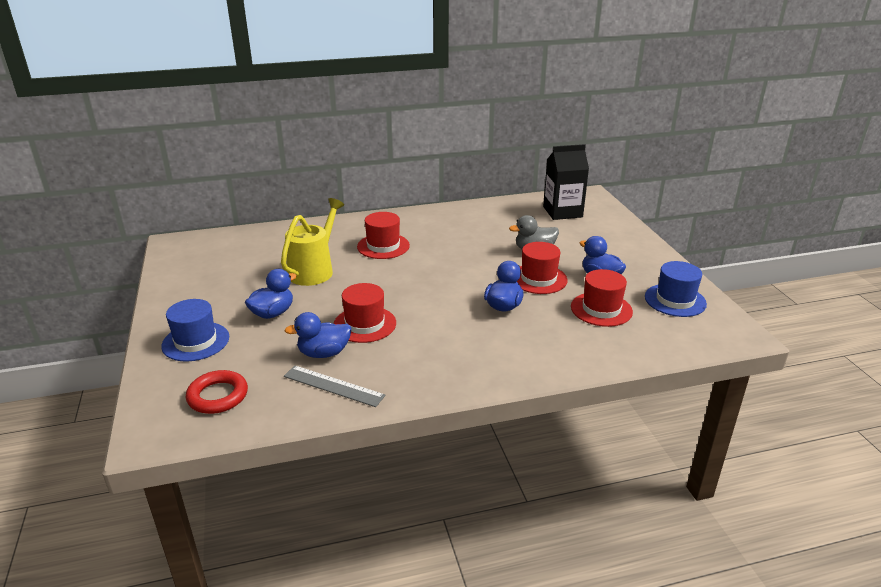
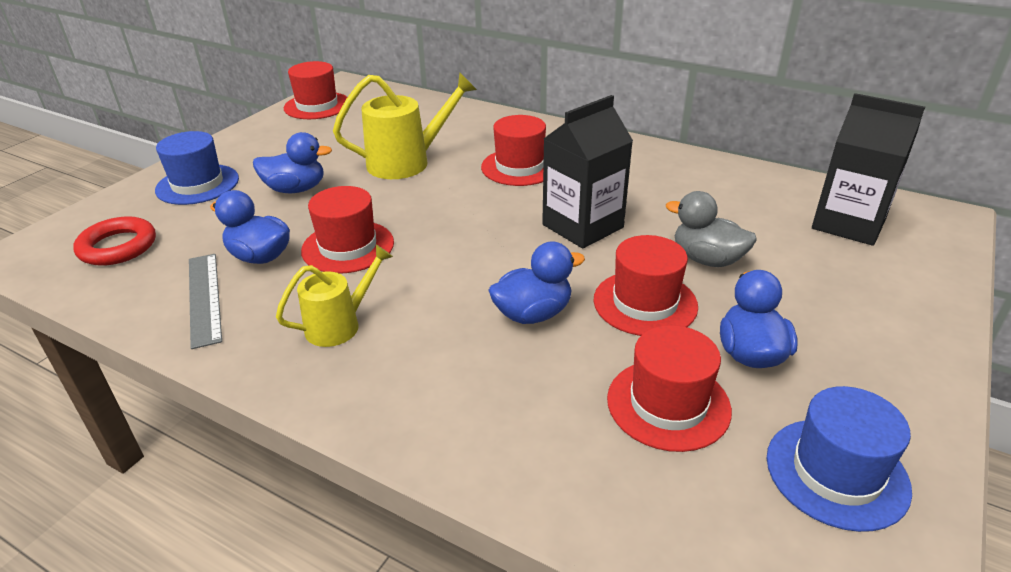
camera: 45 degrees right, 5 degrees up
(181, 263) = (317, 106): none -> red hat
(429, 356) = (340, 324): none -> yellow watering can
(462, 260) = (582, 226): none -> black carton

